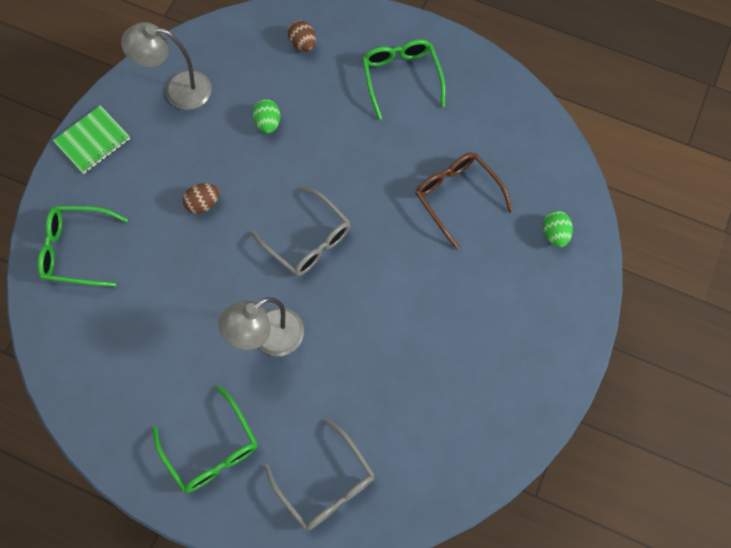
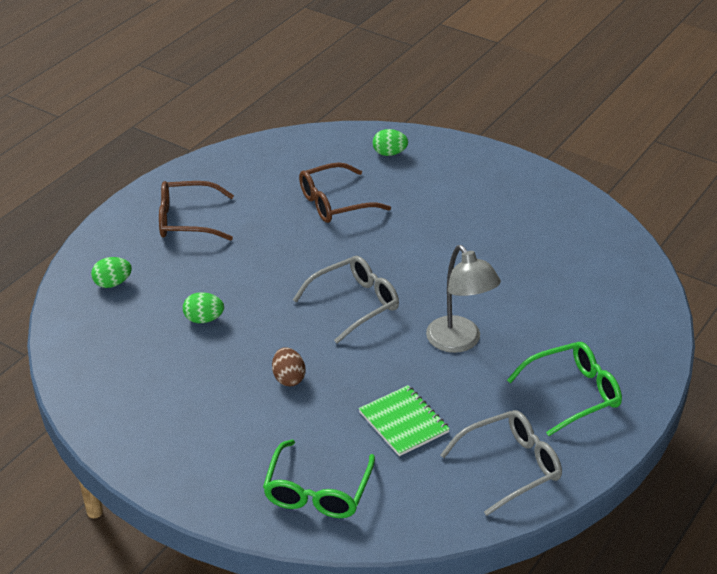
camera: 80 degrees left, 30 degrees down
(93, 141) = (170, 469): green notebook -> green notebook (403, 422)
(178, 90) = (129, 388): grey lamp -> none
(303, 44) = (112, 283): brown egg -> green egg
(325, 483) = (612, 318): grey glasses -> grey glasses (510, 467)
(401, 78) = (187, 220): green glasses -> brown glasses

